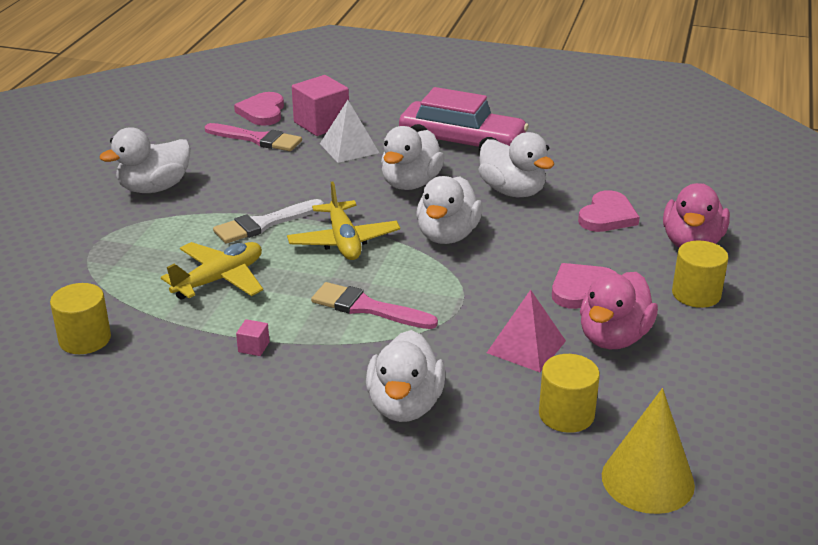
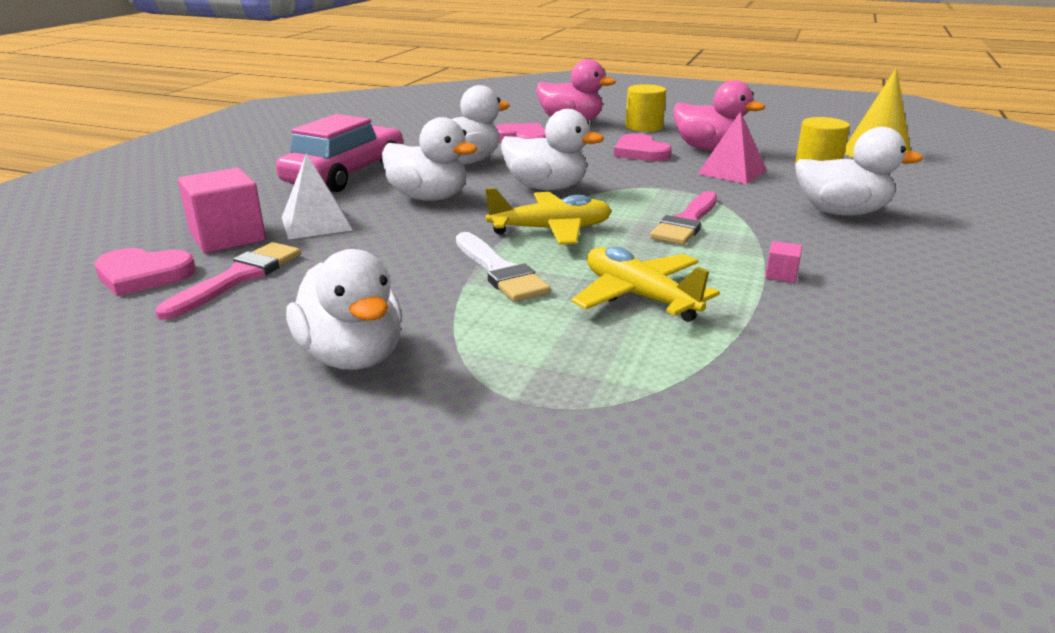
camera: 85 degrees left, 5 degrees down
(85, 339) = (815, 390): yellow cylinder -> none

